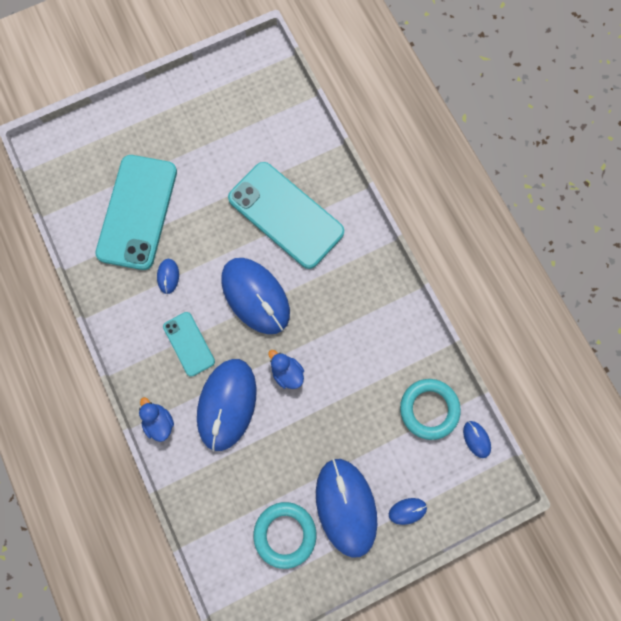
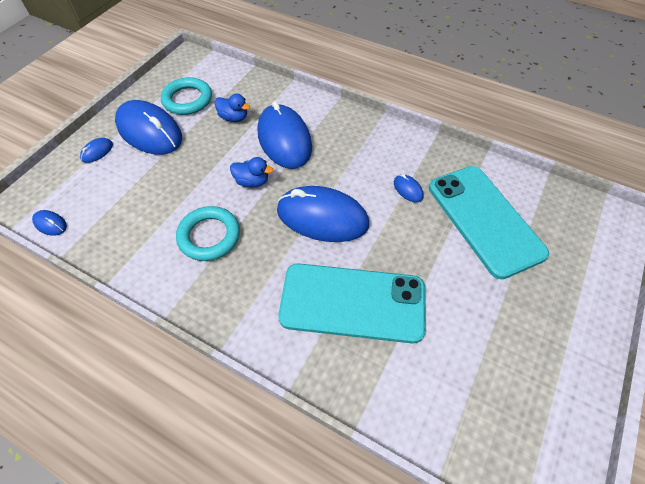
camera: 145 degrees right, 20 degrees down
(159, 421) = (324, 108): blue duck -> blue duck (234, 118)
(189, 344) = (346, 157): turquoise phone -> none
(429, 409) = (107, 222): turquoise ring -> turquoise ring (209, 236)

